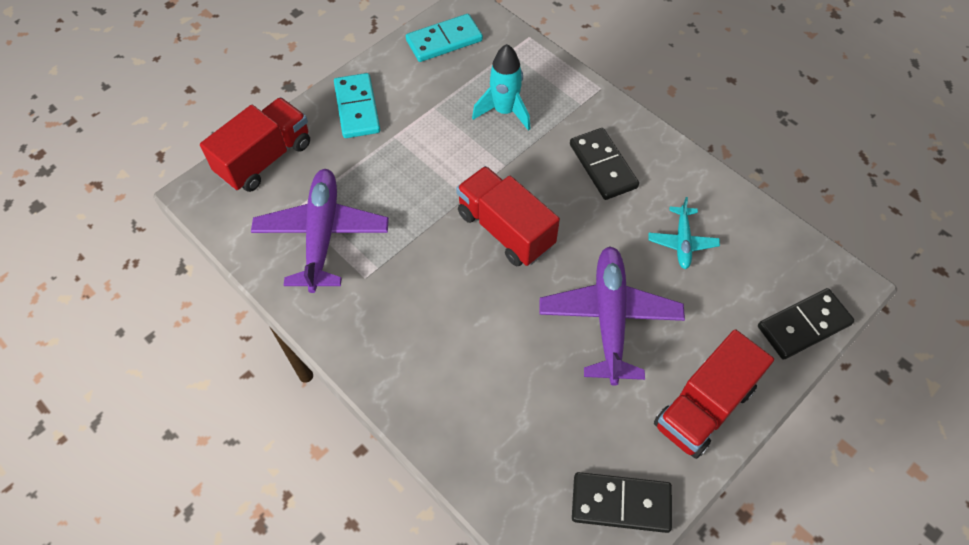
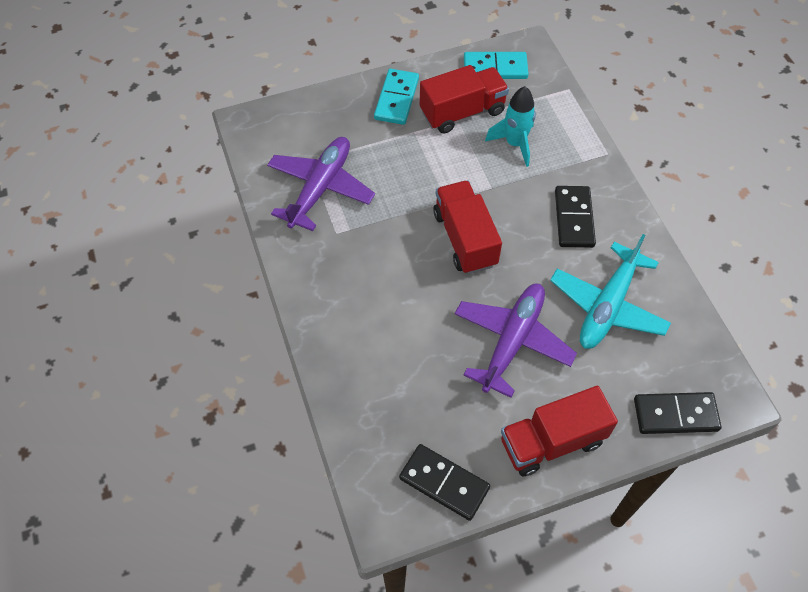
camera: 25 degrees right, 0 degrees up
(265, 159) = (306, 113): red truck -> red truck (462, 112)
(682, 242) = (607, 306): turquoise plane -> turquoise plane, size x1.93

